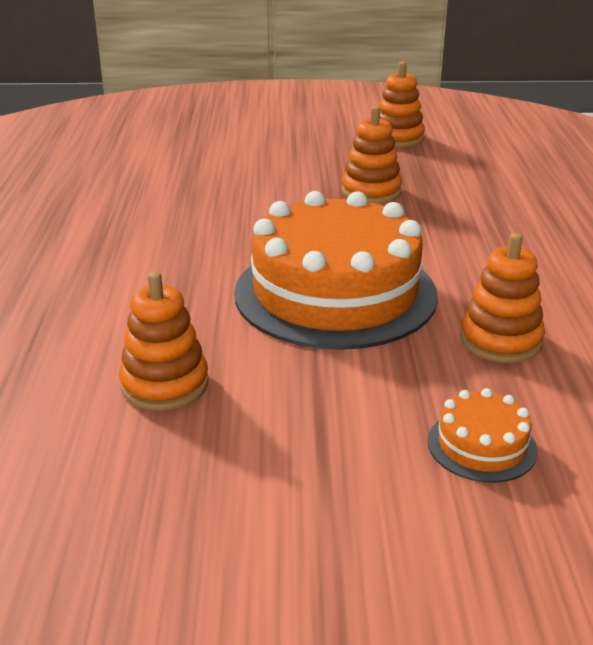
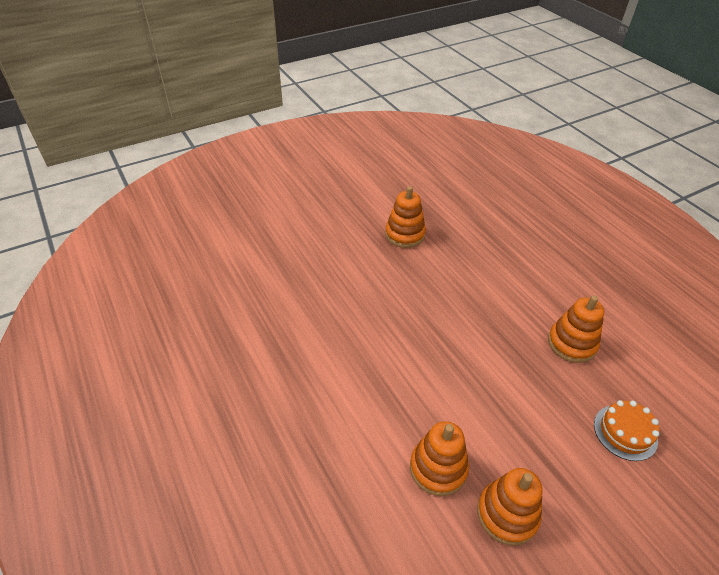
camera: 30 degrees left, 15 degrees up
(335, 293) = (461, 340): orange cake -> none
(397, 138) = (377, 174): orange stacking toy -> orange stacking toy (507, 514)

